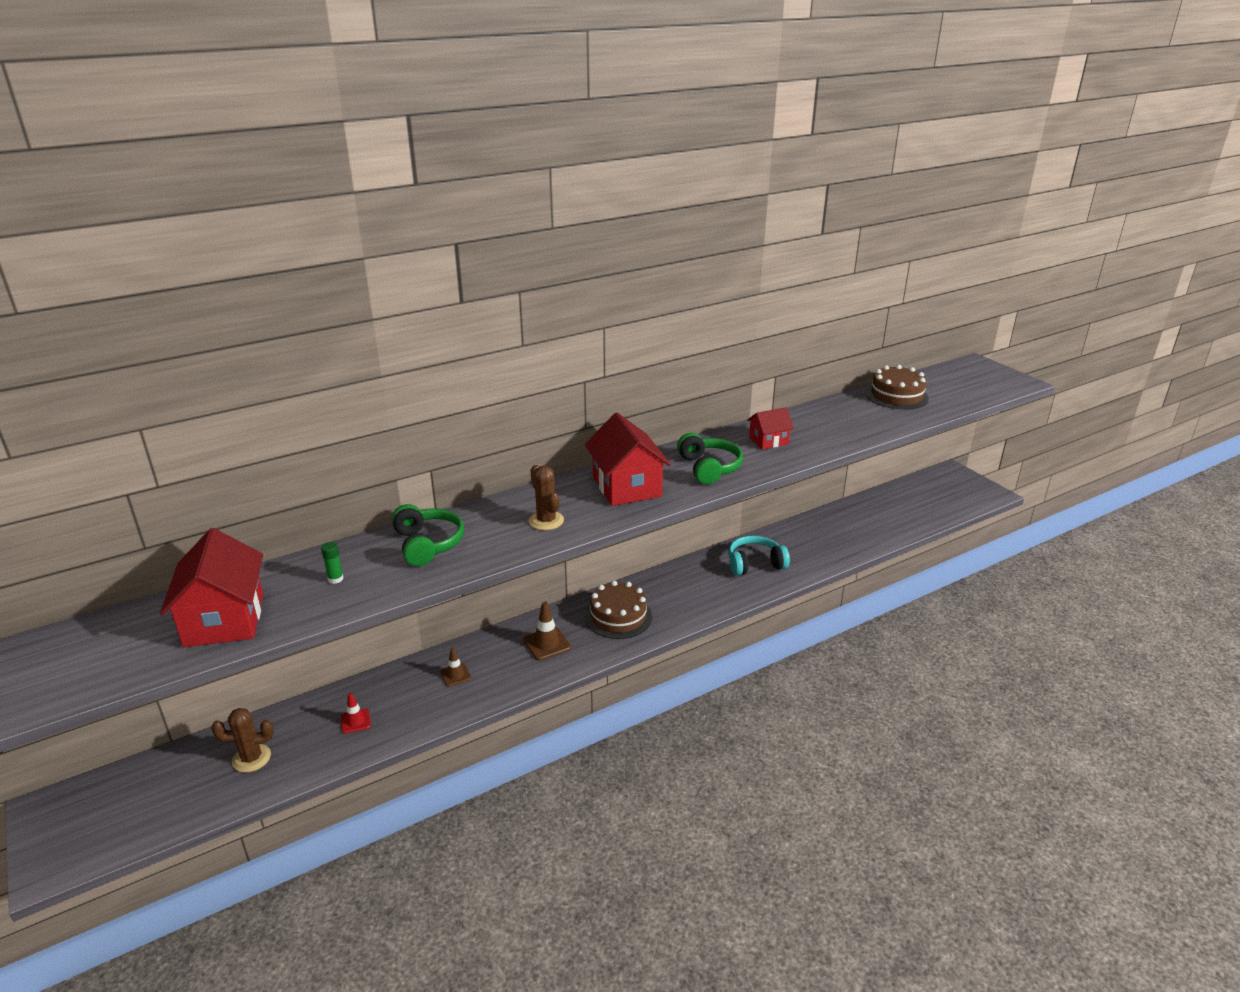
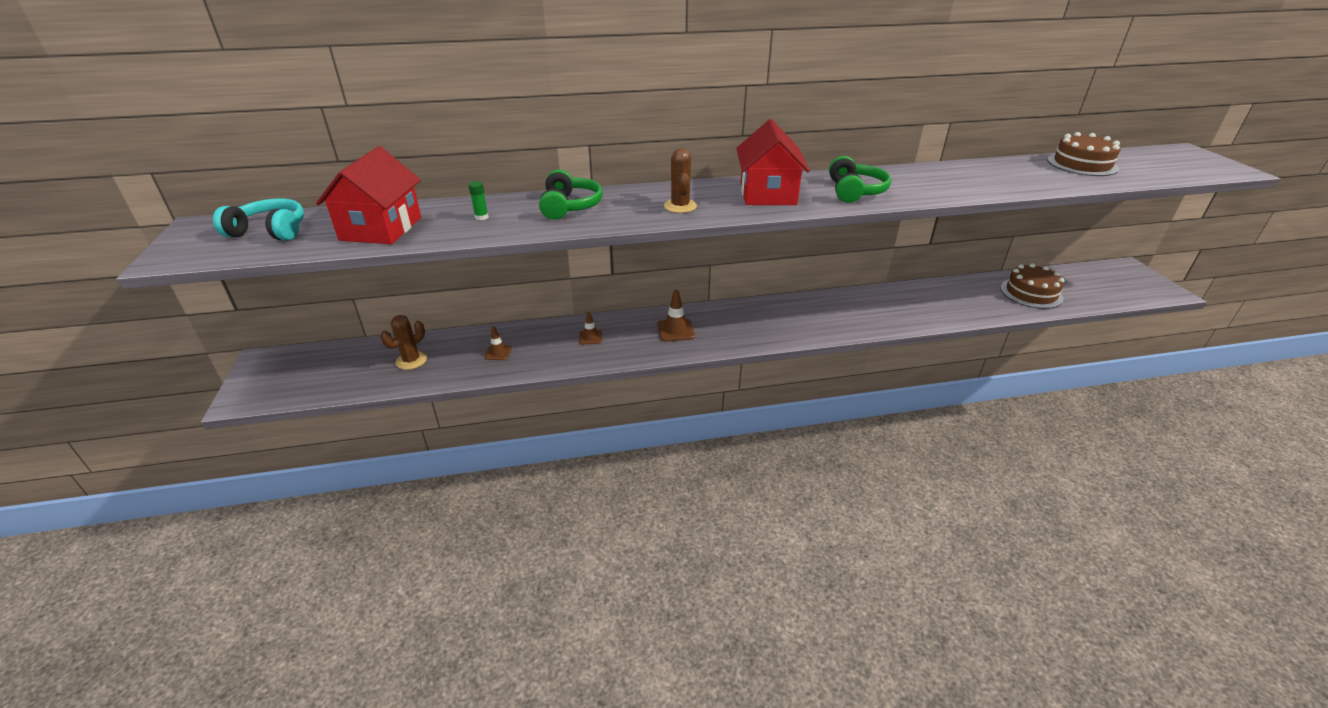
camera: 20 degrees right, 5 degrees up
(251, 758) = (411, 360): brown cactus -> brown cactus turned 60 degrees counterclockwise
(355, 721) = (498, 353): red traffic cone -> brown traffic cone
(618, 616) = (746, 322): brown cake -> brown cake (1031, 293)
(755, 564) = (891, 306): turquoise headphones -> turquoise headphones (270, 231)
(768, 441) = (926, 180): red house -> none

